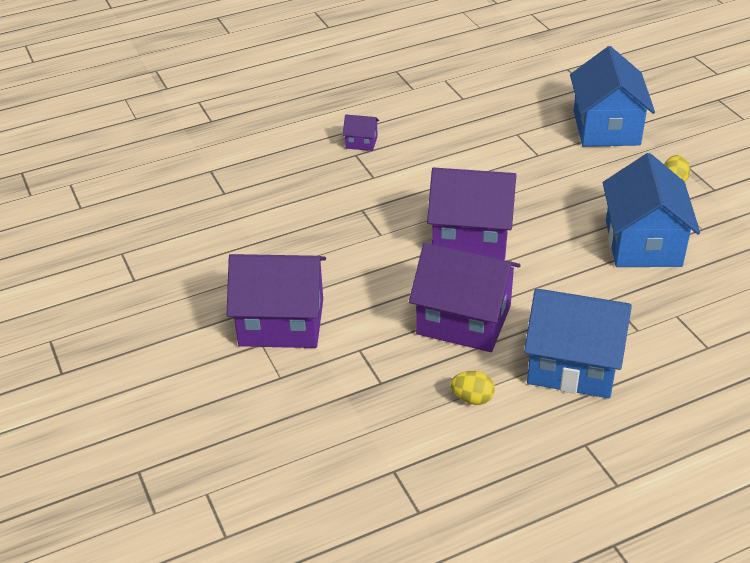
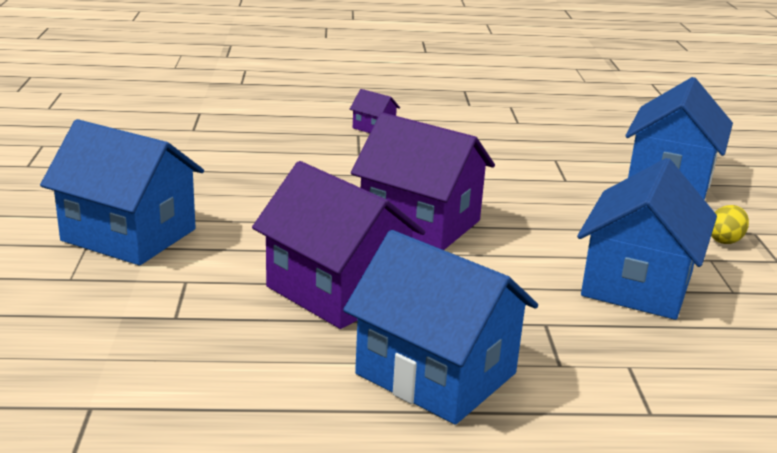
camera: 20 degrees right, 15 degrees down
(281, 322) = (129, 235): purple house -> blue house
(472, 398) = (269, 366): yellow egg -> none

